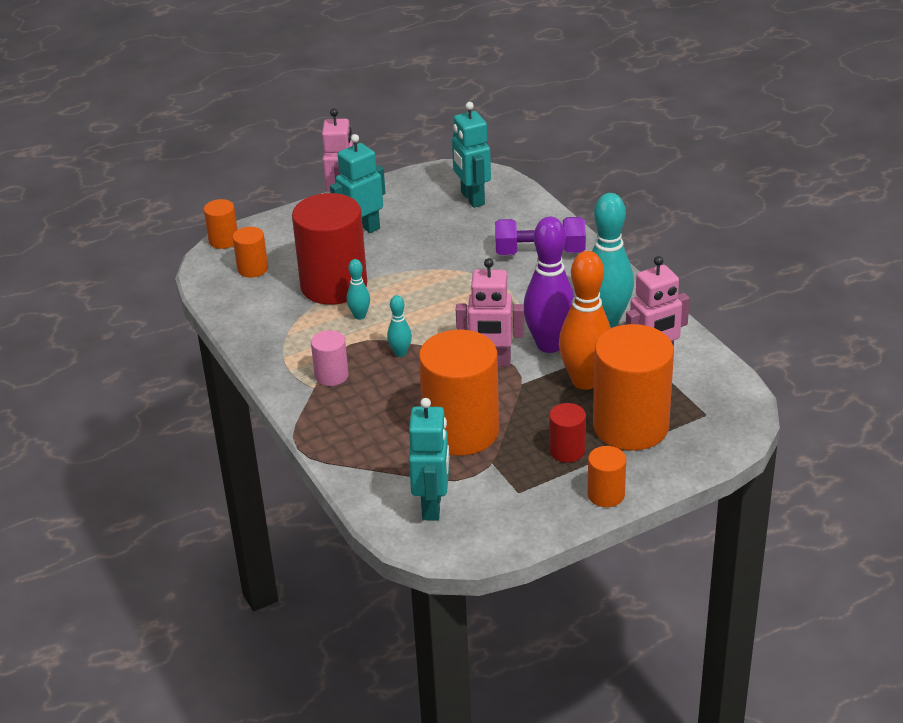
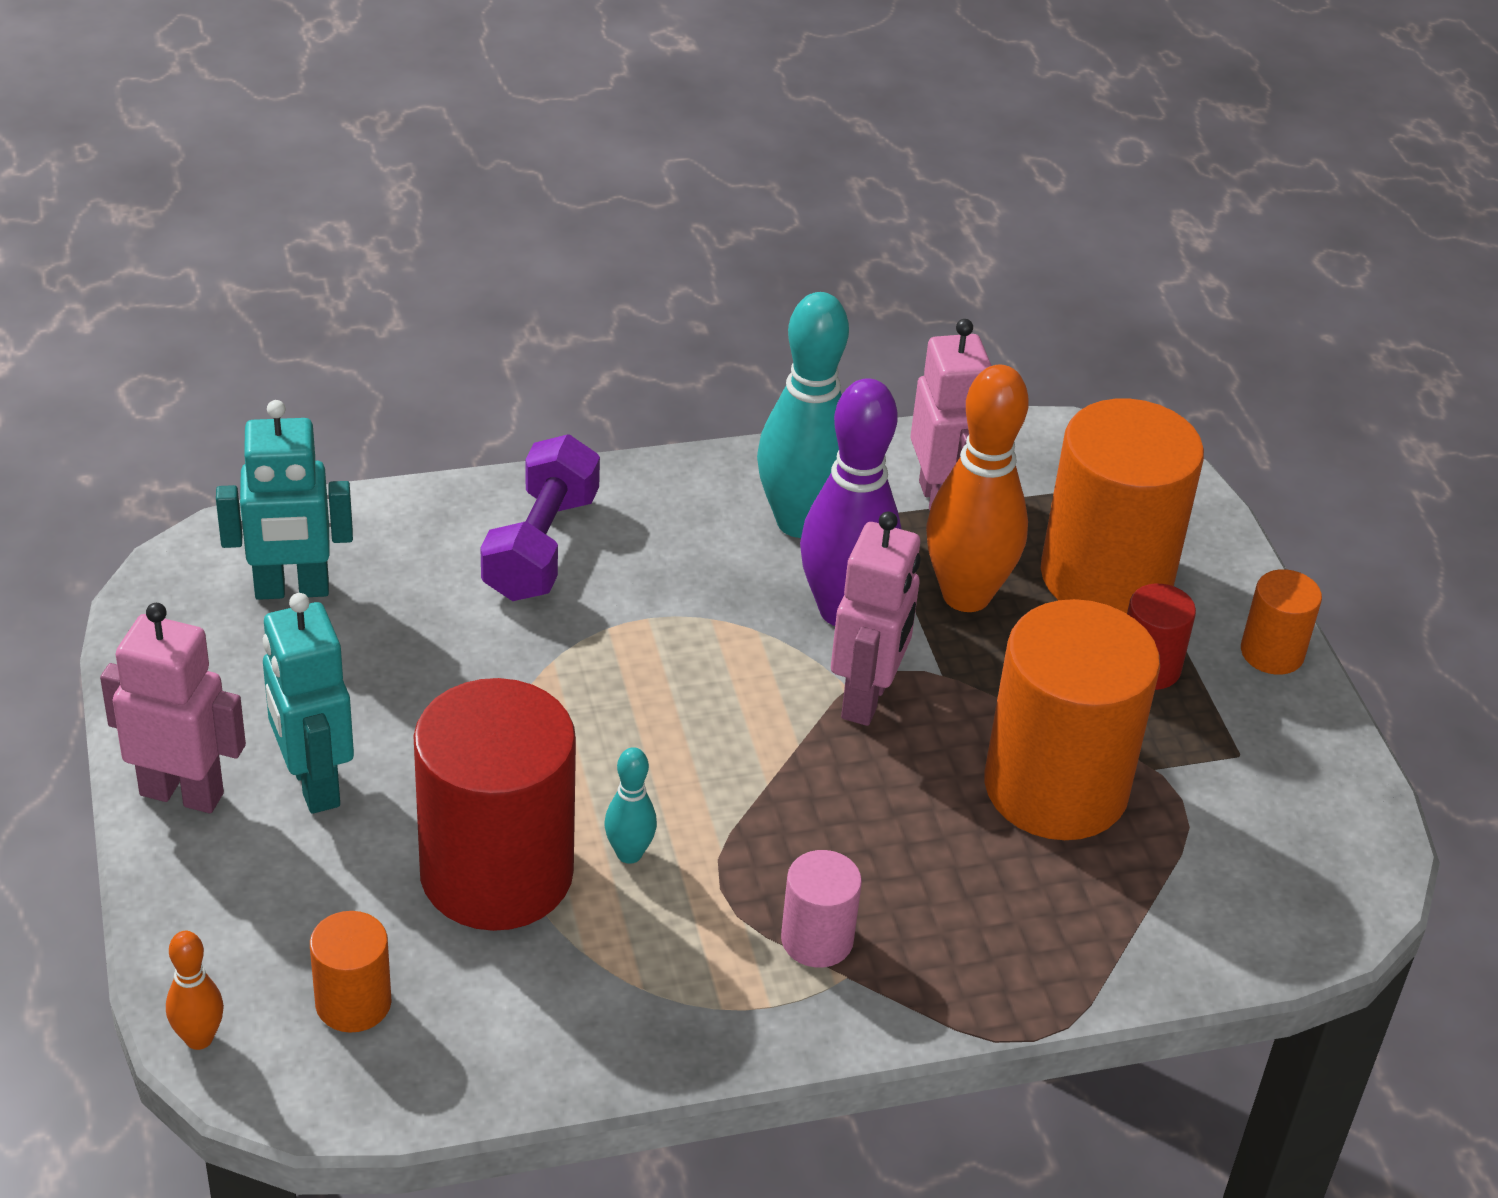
camera: 80 degrees left, 5 degrees up
(223, 240) = (199, 1038): orange cylinder -> orange bowling pin
(400, 353) = (784, 818): turquoise bowling pin -> none
(432, 506) = (1254, 874): turquoise robot -> none

